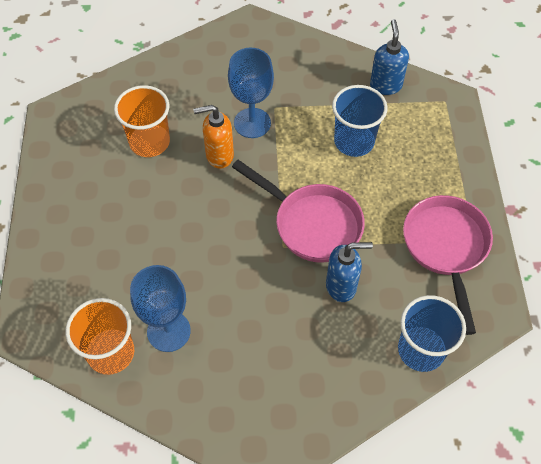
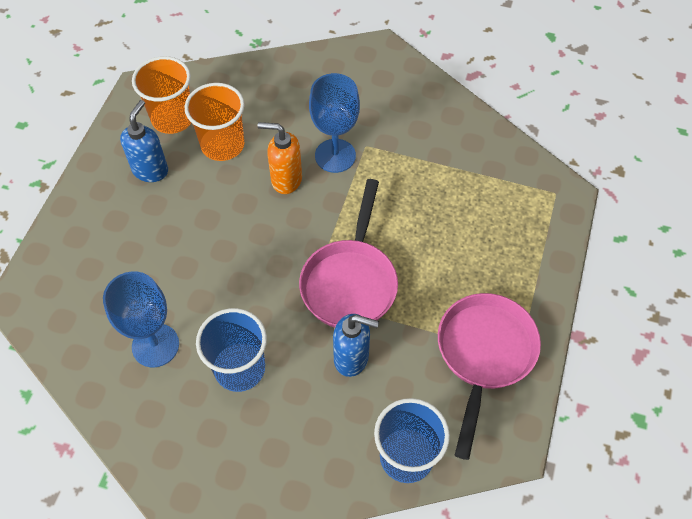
camera: 20 degrees right, 0 degrees up
(111, 352) = (90, 347): orange cup -> orange cup (172, 118)
(312, 224) = (350, 282): pink pan -> pink pan turned 45 degrees clockwise
(354, 141) = (434, 207): blue cup -> blue cup (239, 368)
(385, 85) = (496, 156): blue soap dispenser -> blue soap dispenser (151, 170)

